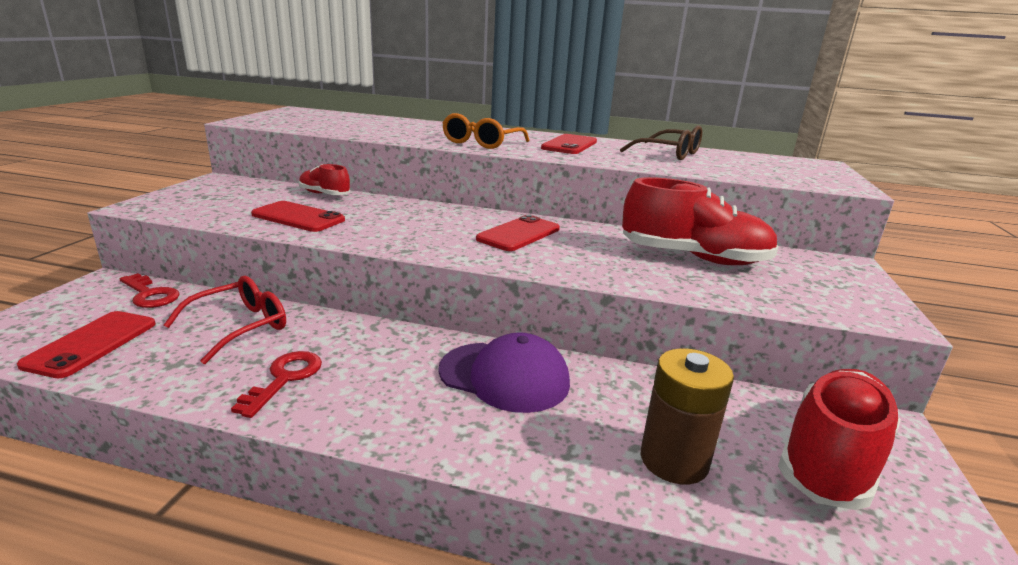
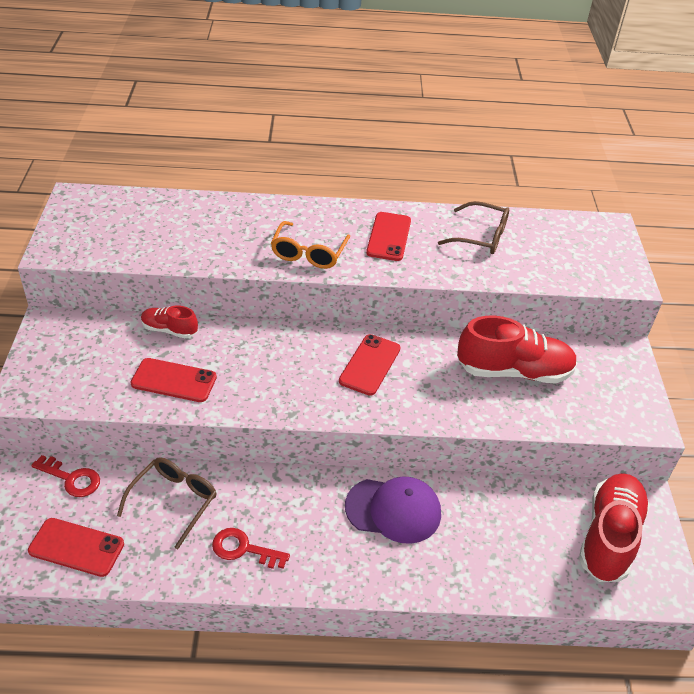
camera: 15 degrees left, 20 degrees up
(91, 344) = (76, 547): red phone -> red phone turned 75 degrees counterclockwise
(240, 326) = (174, 501): red glasses -> brown glasses
(284, 378) = (243, 549): red key -> red key turned 75 degrees counterclockwise
(674, 460) = (518, 561): brown battery -> none

